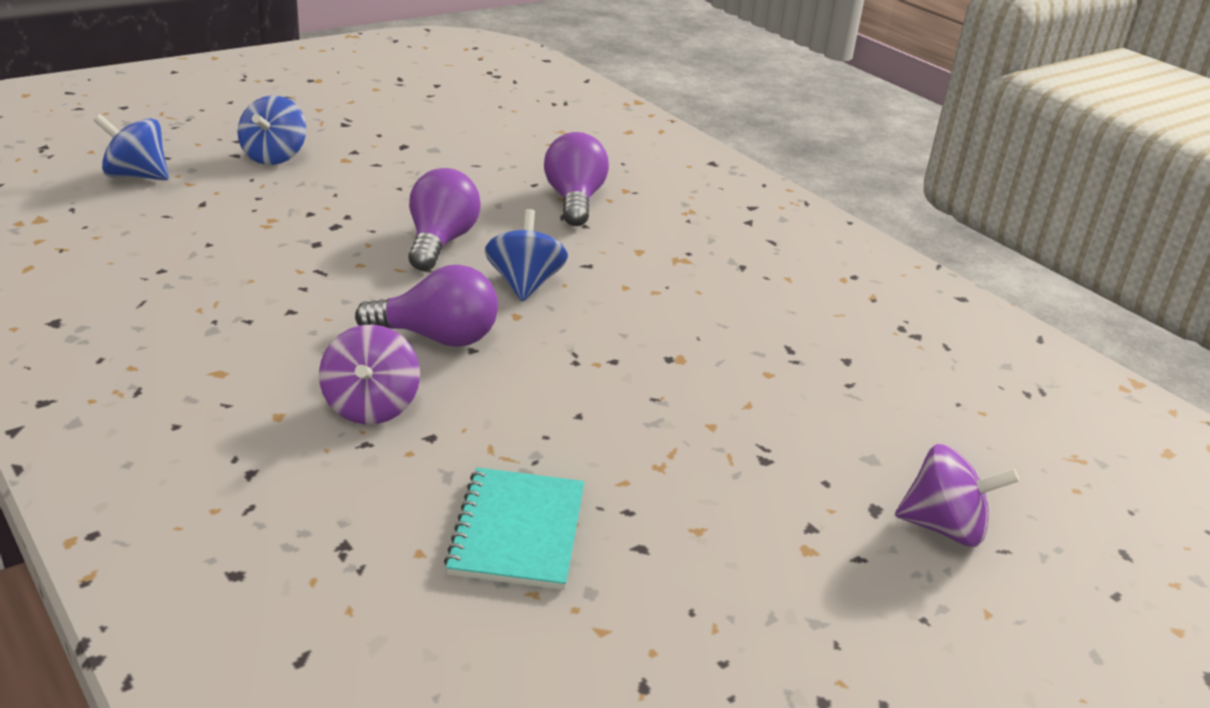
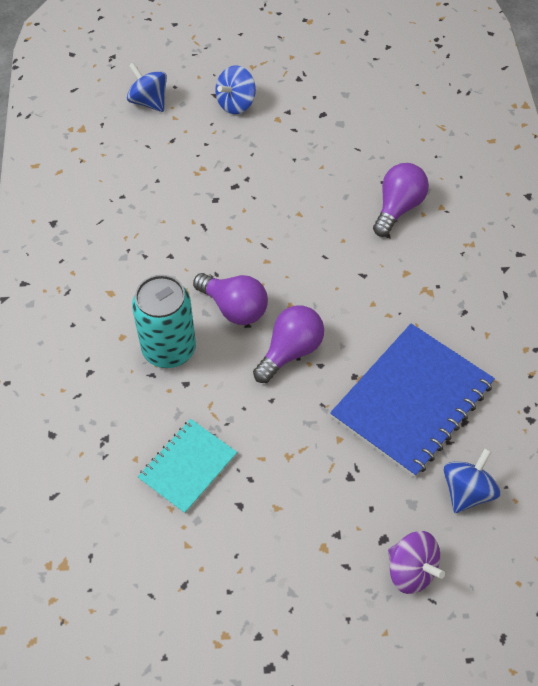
camera: 35 degrees right, 25 degrees up
(371, 407) = (169, 349): purple spinning top -> turquoise can
(440, 242) = (286, 222): purple light bulb -> purple light bulb (290, 351)
(524, 284) = (312, 279): blue spinning top -> blue spinning top (467, 491)
(765, 359) = (412, 401): none -> blue notebook

